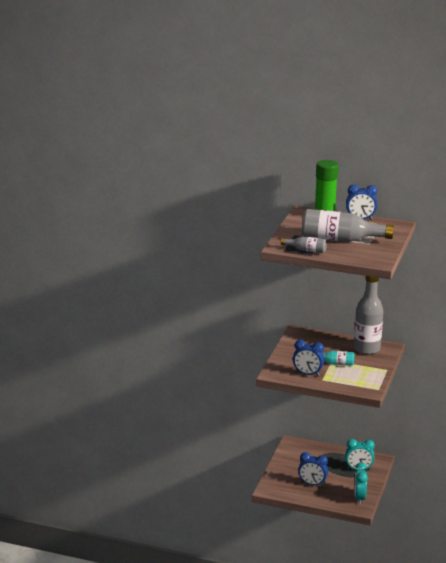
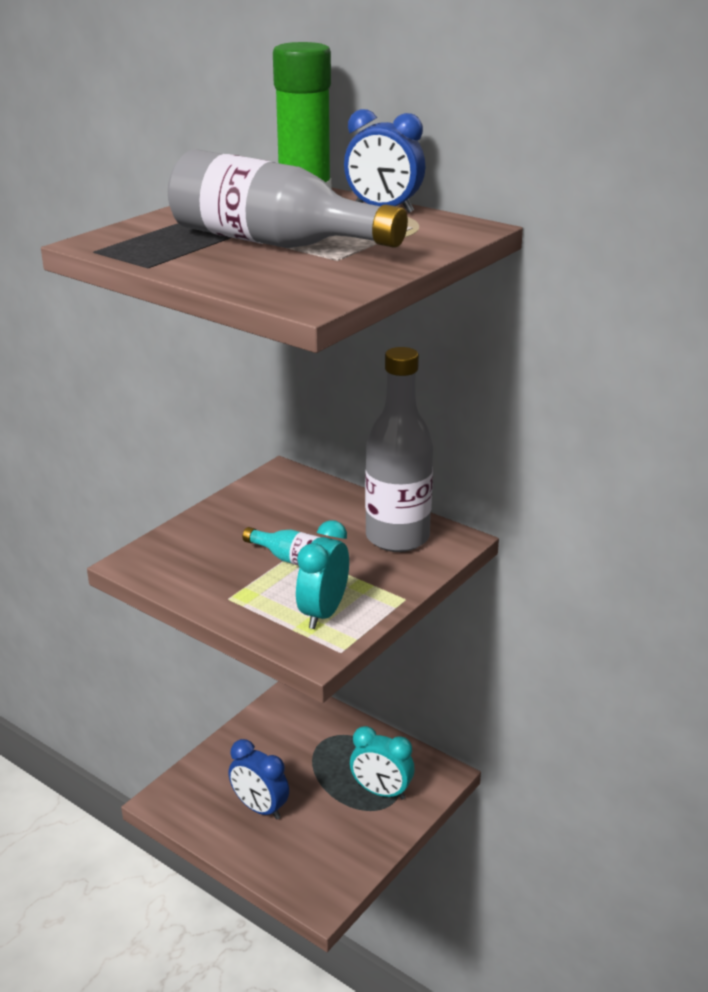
camera: 20 degrees right, 5 degrees up
(306, 250) = (152, 255): grey bottle -> none
(307, 374) = (208, 577): blue clock -> none
(359, 498) = (335, 871): turquoise clock -> turquoise clock (323, 613)

